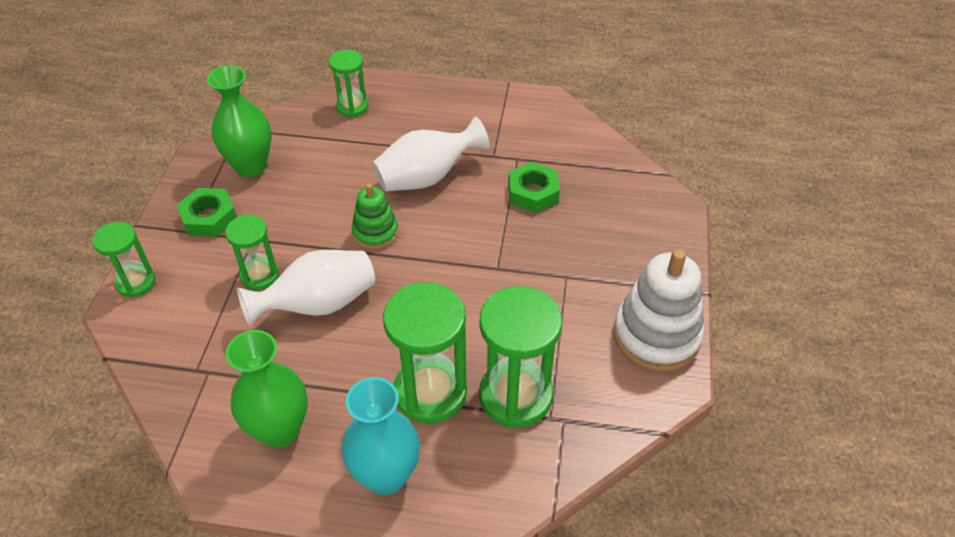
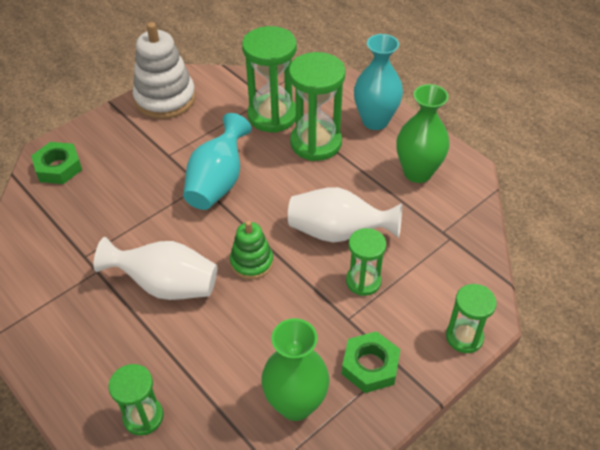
camera: 140 degrees left, 0 degrees up
(484, 280) = (218, 182): none -> turquoise vase
(533, 192) = (112, 221): green nut -> green nut (58, 167)

